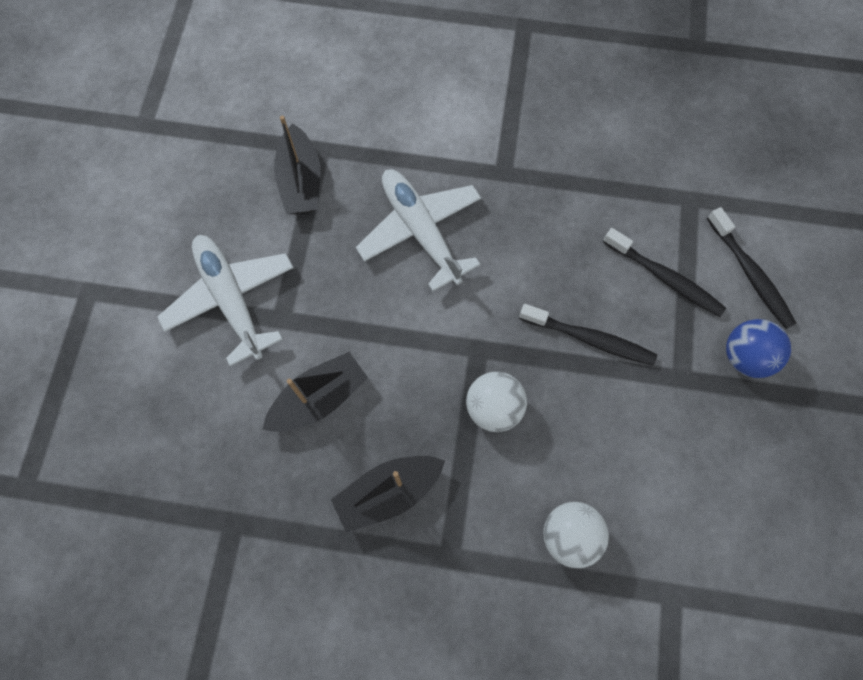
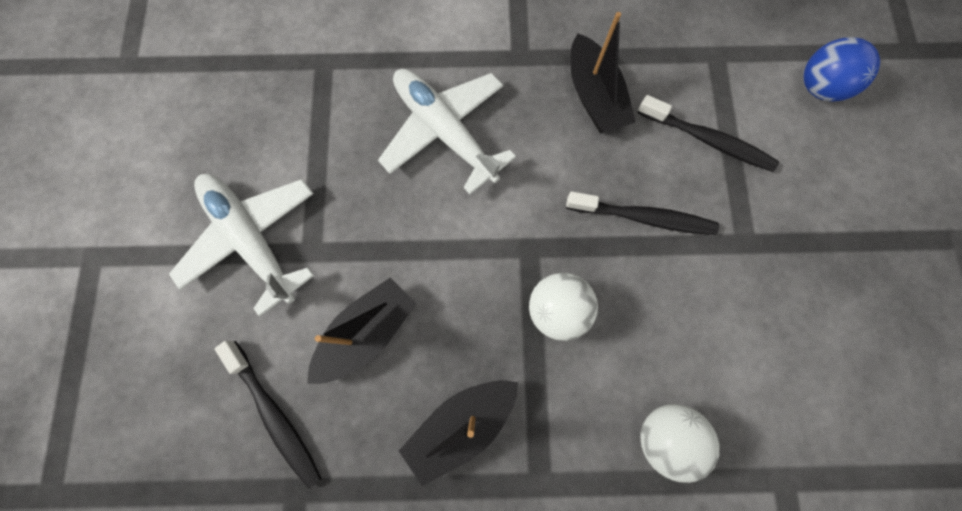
camera: 10 degrees left, 5 degrees up
(301, 181) = (308, 99): black boat -> black boat (594, 96)
(745, 356) = (806, 209): blue ball -> blue ball (818, 87)
(750, 274) = (793, 122): black toothbrush -> black toothbrush (275, 415)

